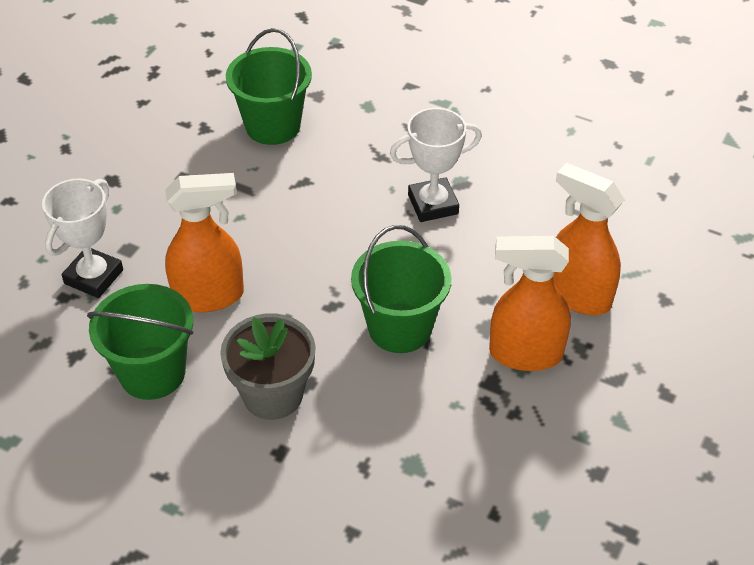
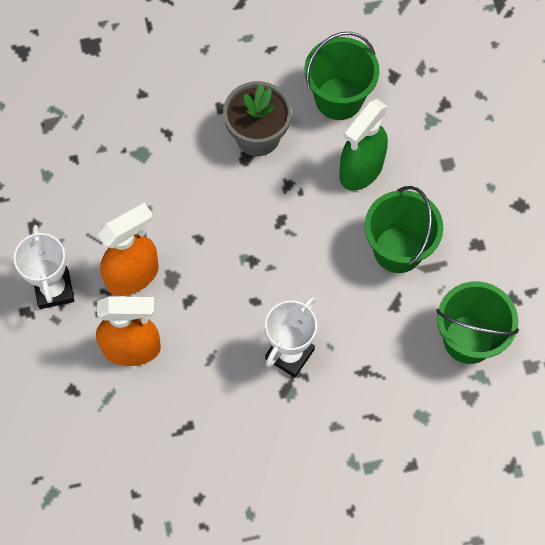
camera: 140 degrees right, 20 degrees up
(94, 277) = (444, 129): white trophy -> white trophy (54, 289)
(209, 296) = (361, 170): orange spray bottle -> green spray bottle
(400, 328) = (225, 236): green bucket -> green bucket (398, 249)

